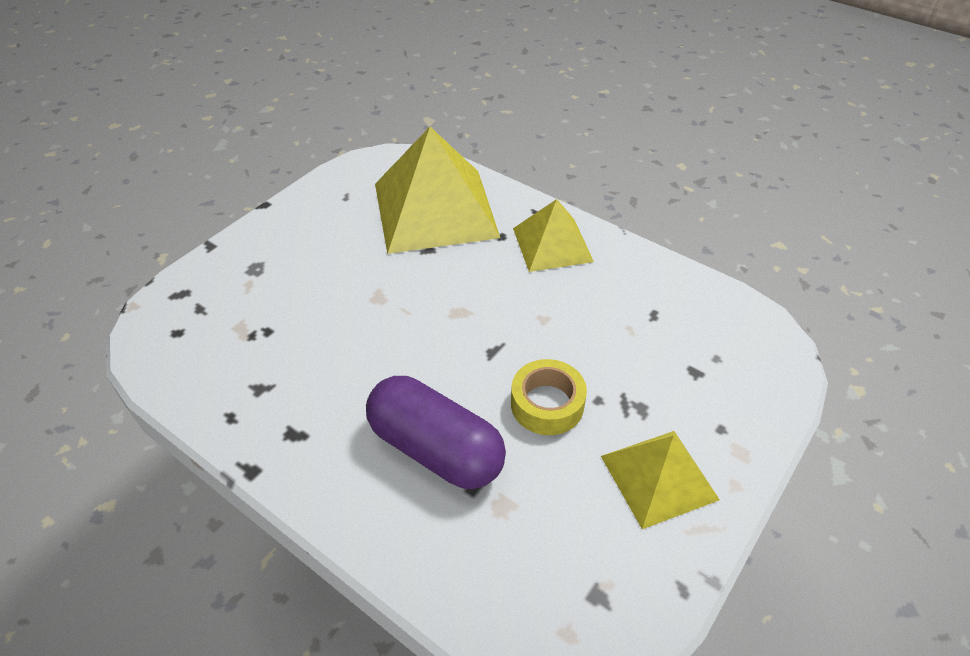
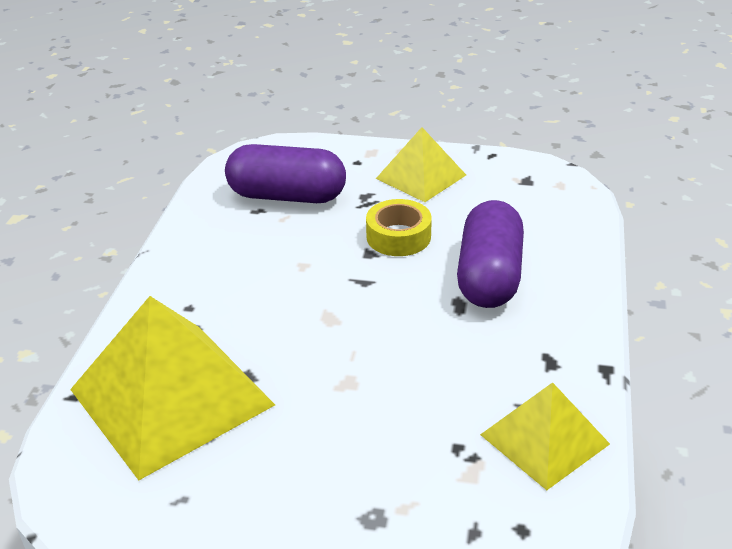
camera: 115 degrees left, 10 degrees down
(552, 244) = (191, 288): yellow pyramid -> yellow pyramid (544, 439)
(670, 343) = (287, 196): none -> purple capsule

